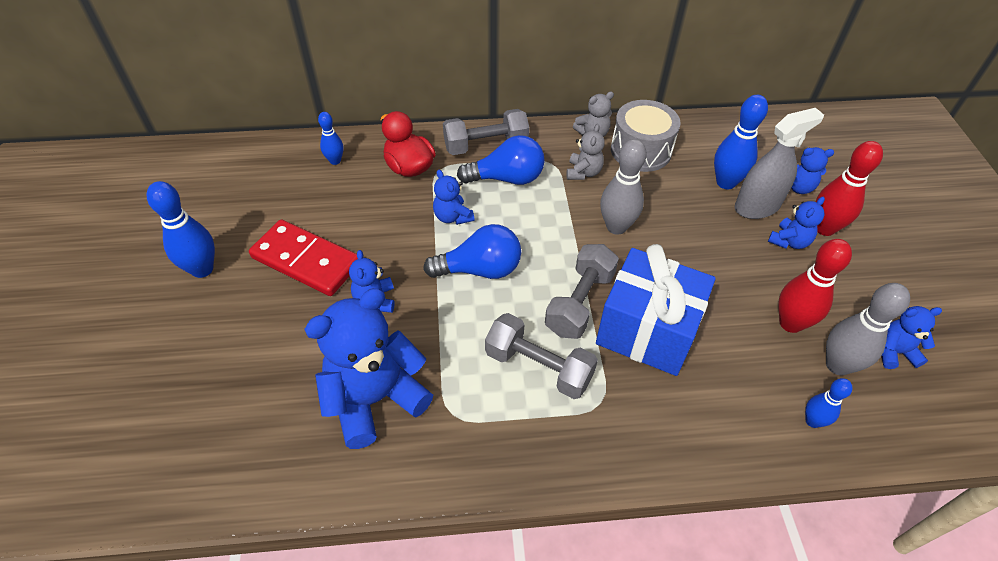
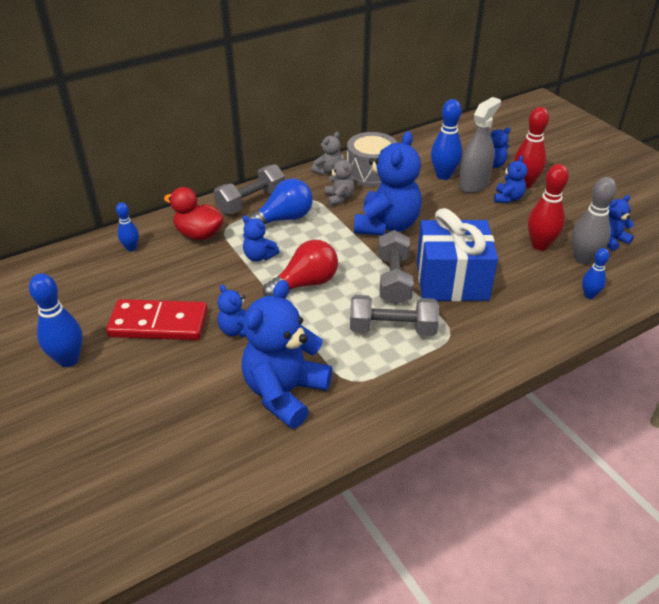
camera: 25 degrees left, 10 degrees down
(480, 269) = (305, 283): blue light bulb -> red light bulb
(616, 227) = (387, 225): grey bowling pin -> blue teddy bear

